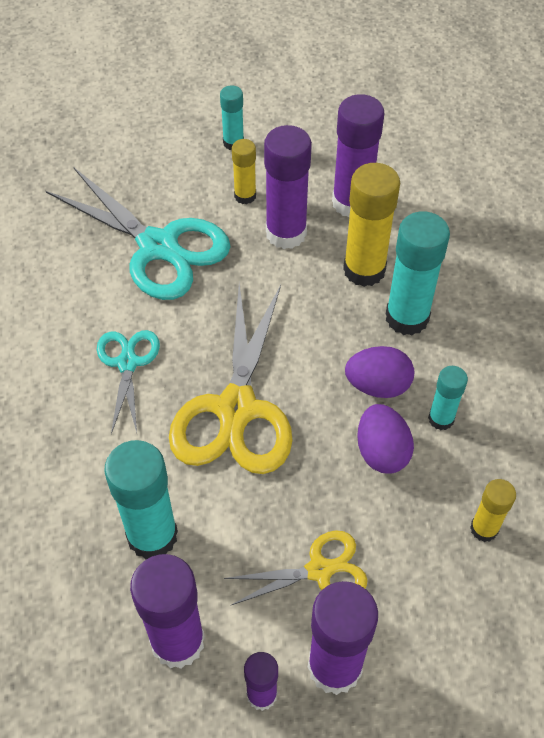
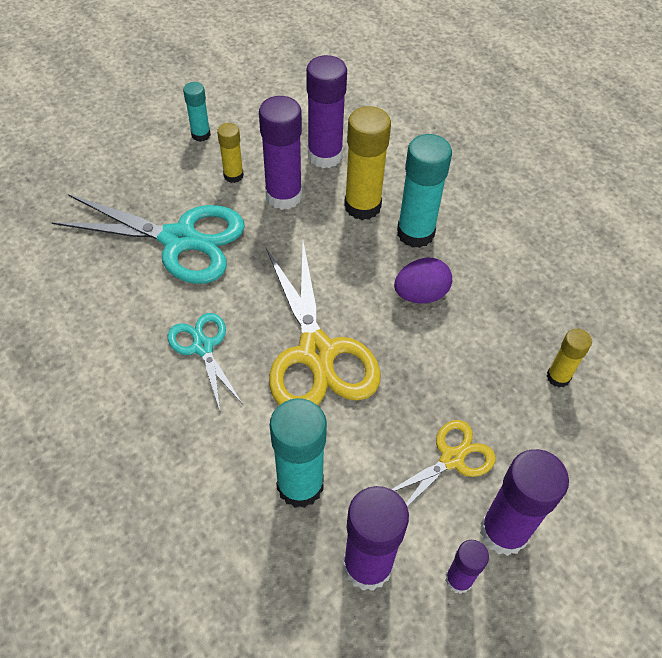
camera: 25 degrees left, 0 degrees up
(381, 452) = (451, 346): purple egg -> none
(441, 419) = (482, 303): turquoise glue stick -> none

